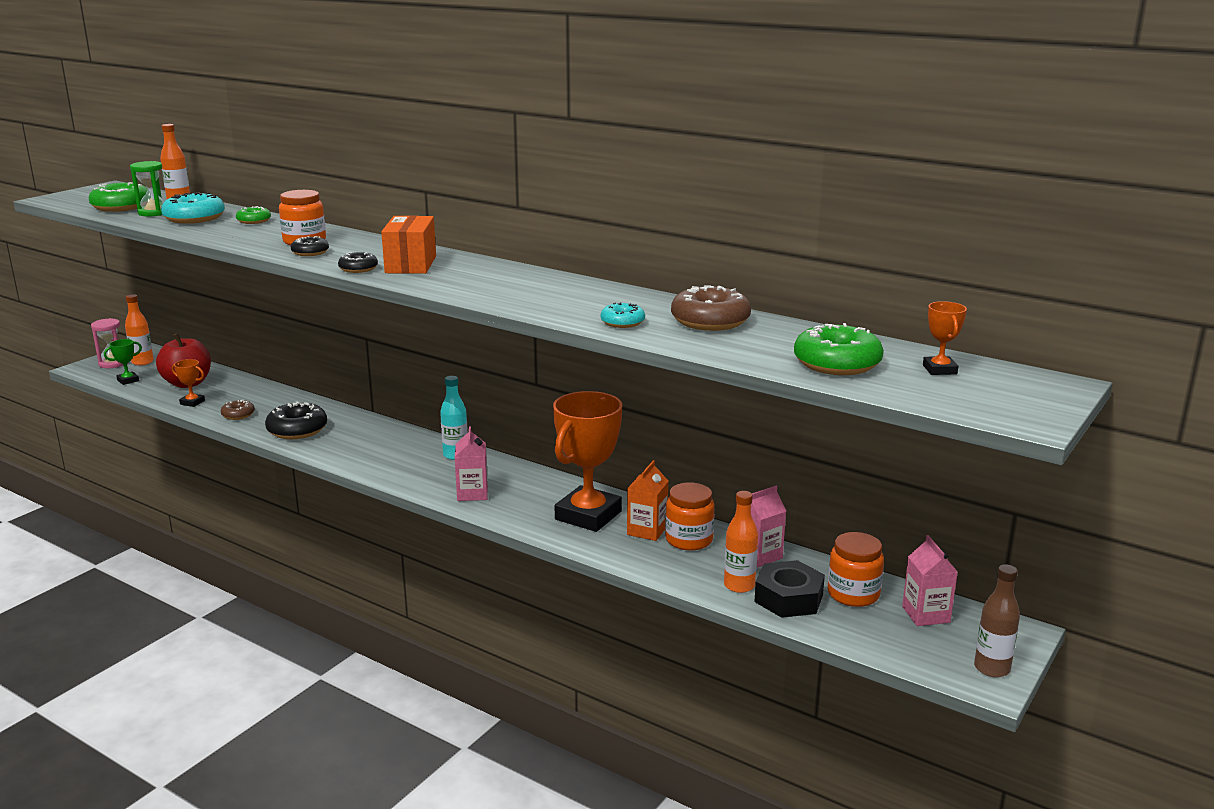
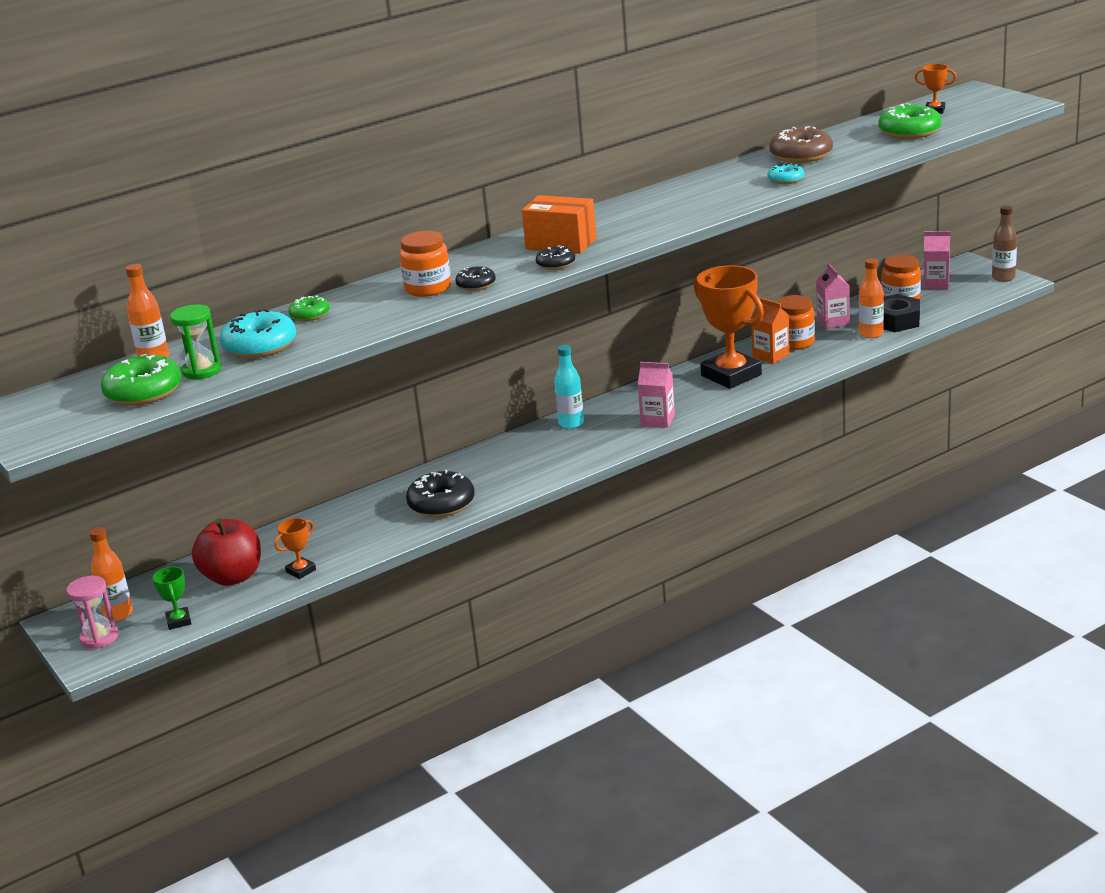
camera: 65 degrees left, 5 degrees up
(238, 415) = (367, 540): brown donut -> none

